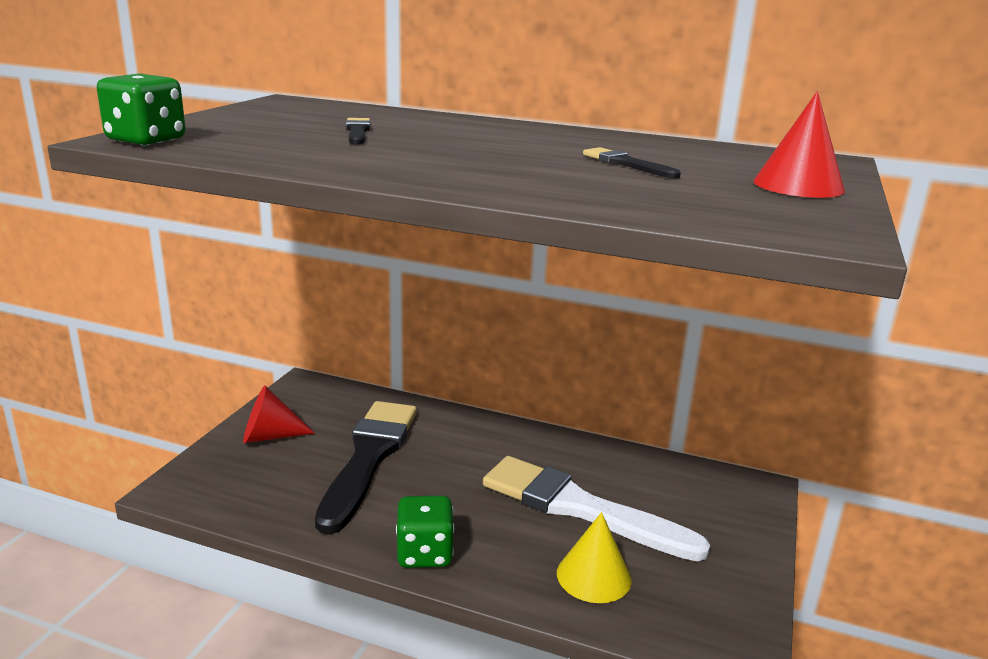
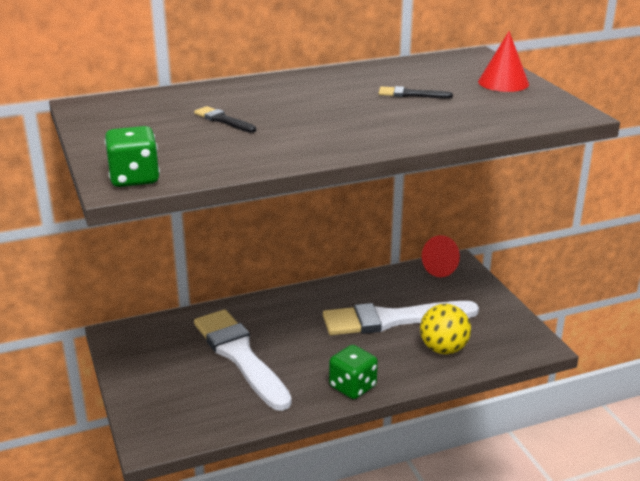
camera: 40 degrees left, 5 degrees up
(269, 436) = (154, 378): red cone -> red cone (443, 268)
(369, 458) = (240, 356): black brush -> white brush
(594, 576) = (443, 349): yellow cone -> yellow ball

